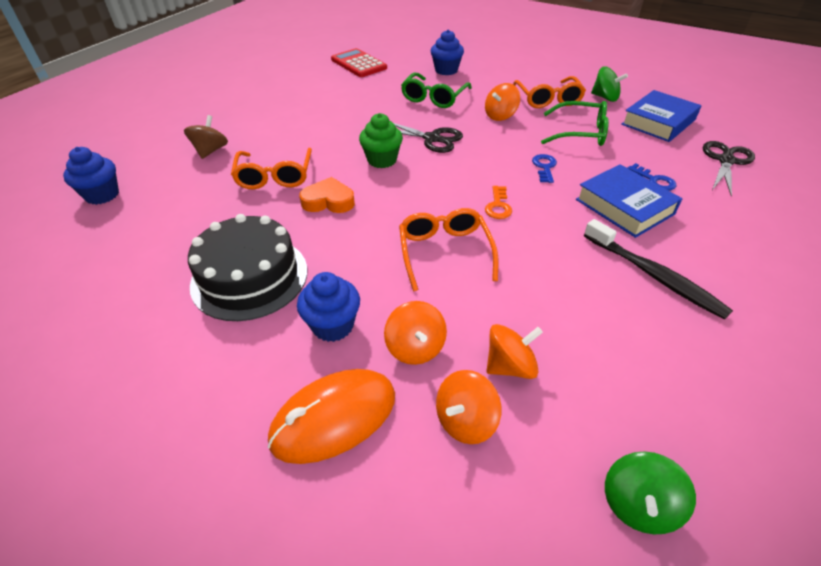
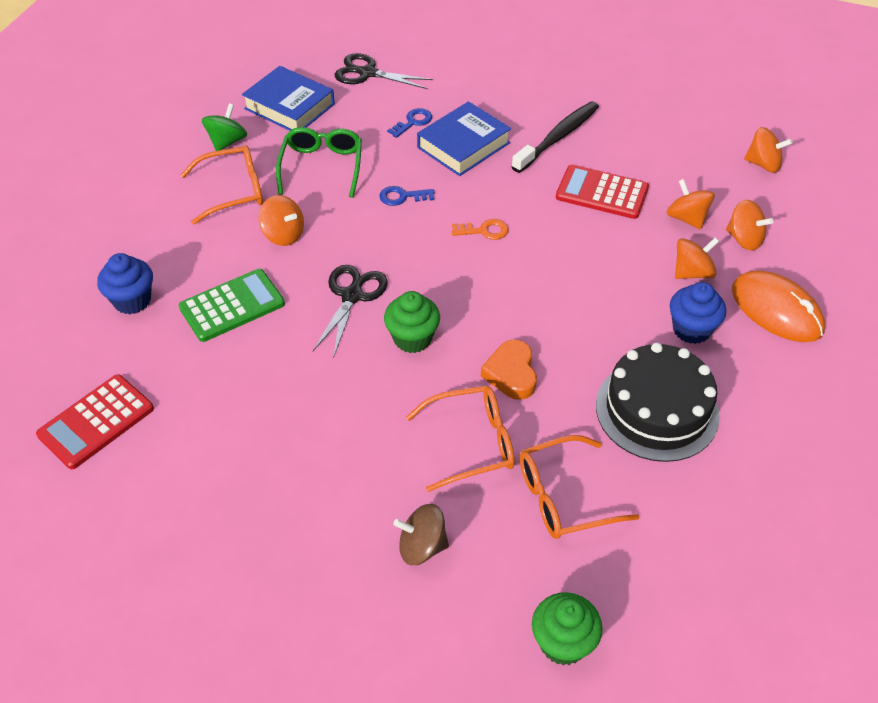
camera: 100 degrees left, 5 degrees up
(102, 195) = (563, 643): blue cupcake -> green cupcake
(434, 98) = (232, 306): green glasses -> green calculator
(445, 252) = (569, 265): orange glasses -> orange glasses (563, 497)
(556, 295) = (602, 193): none -> red calculator
(638, 505) = (763, 164): green spinning top -> orange spinning top

